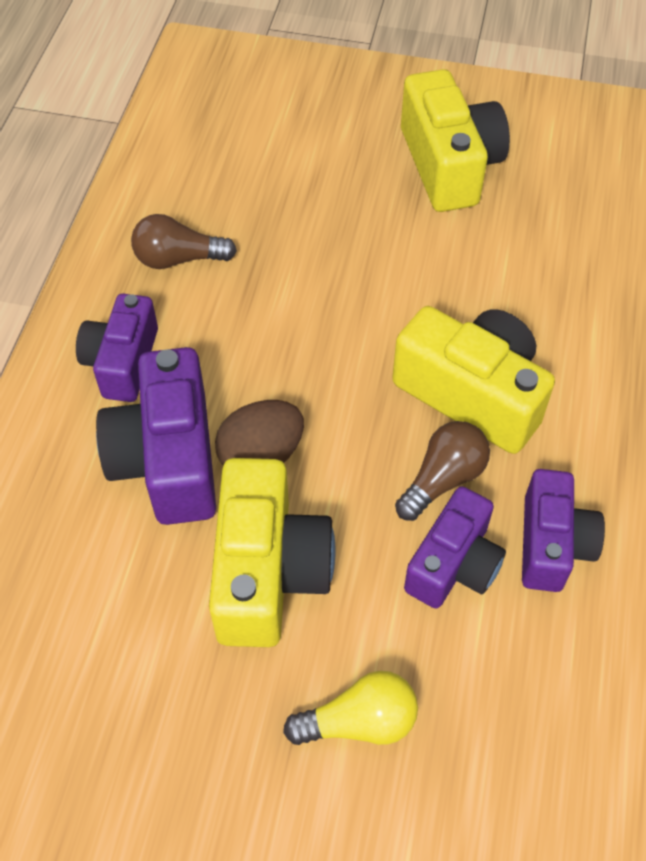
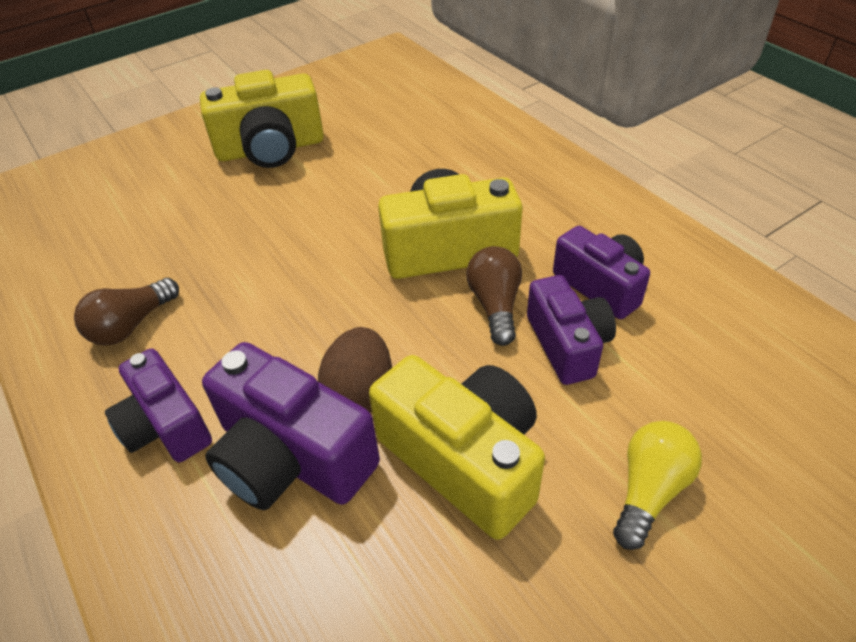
camera: 45 degrees left, 10 degrees down
(449, 165) = (270, 148): yellow camera -> yellow camera turned 135 degrees clockwise

